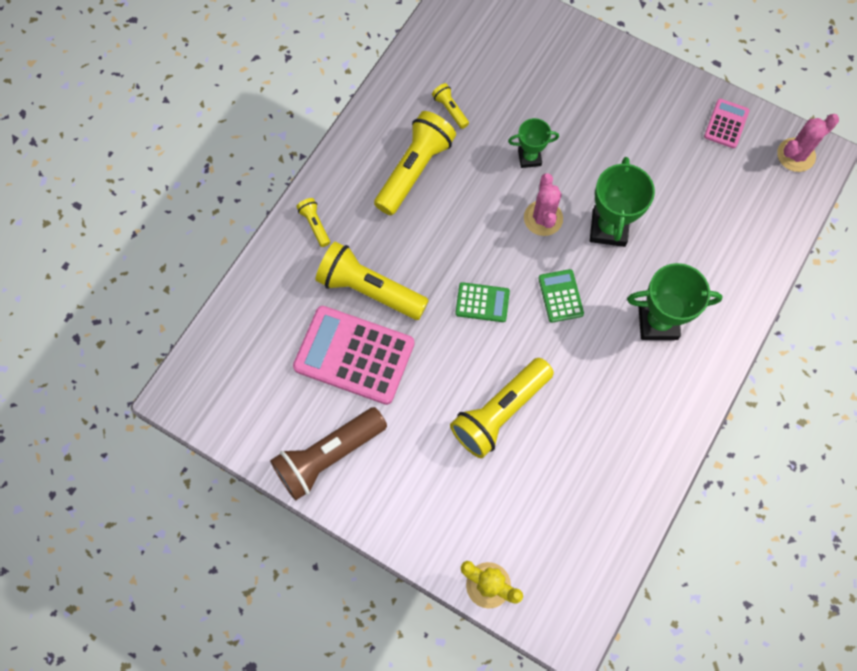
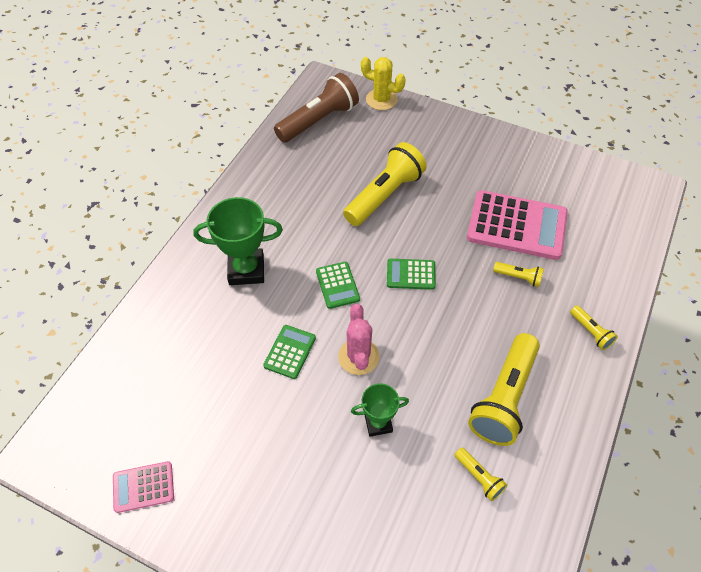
camera: 175 degrees right, 15 degrees down
(328, 456) = (516, 159): brown flashlight -> brown flashlight (319, 120)
(369, 290) = (518, 277): yellow flashlight -> yellow flashlight, size x0.46
(609, 228) = (290, 352): green trophy -> green calculator
(726, 124) = (143, 487): pink calculator -> pink calculator turned 60 degrees clockwise
(796, 155) = (68, 452): pink cactus -> none

